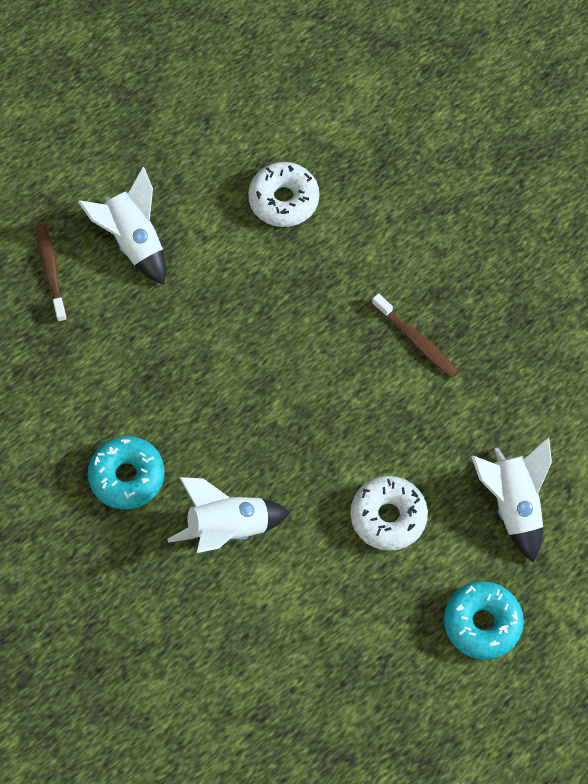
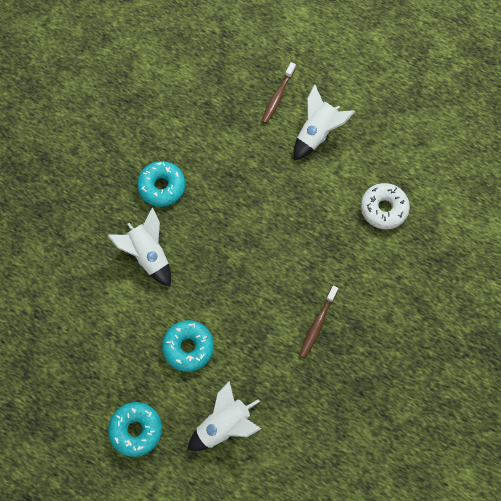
camera: 70 degrees right, 5 degrees up
(51, 272) = (277, 97): brown toothbrush -> brown toothbrush turned 150 degrees clockwise
(388, 517) = (188, 347): white donut -> turquoise donut

